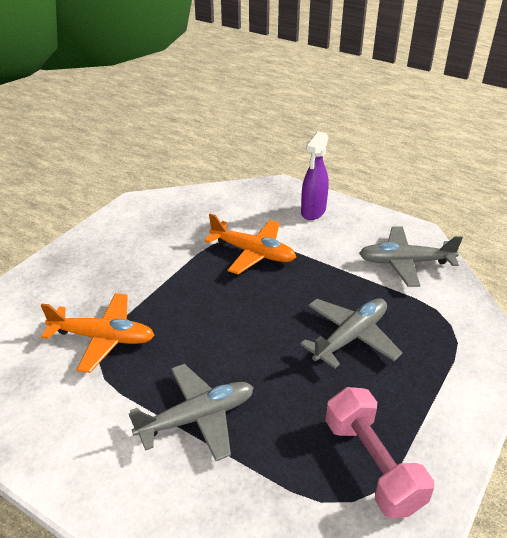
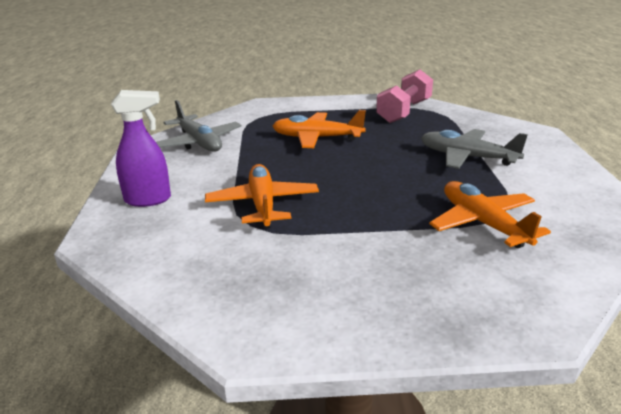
camera: 125 degrees left, 10 degrees down
(351, 337) = (317, 138): grey plane -> orange plane

